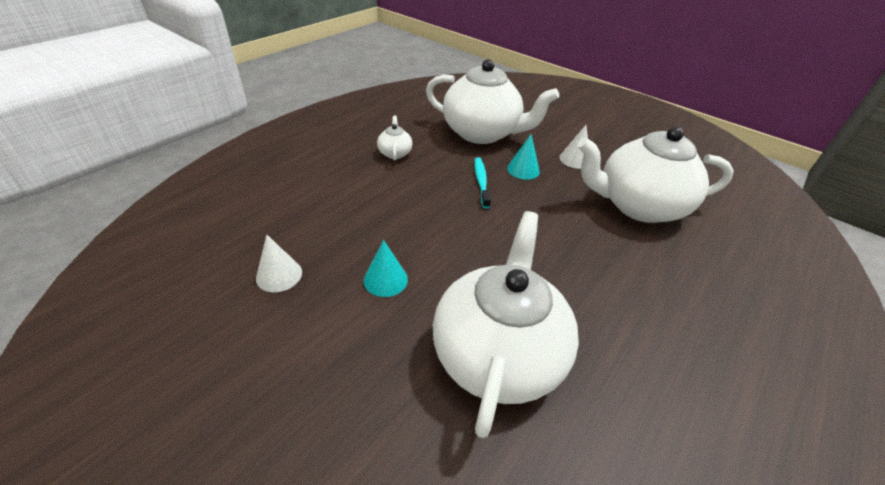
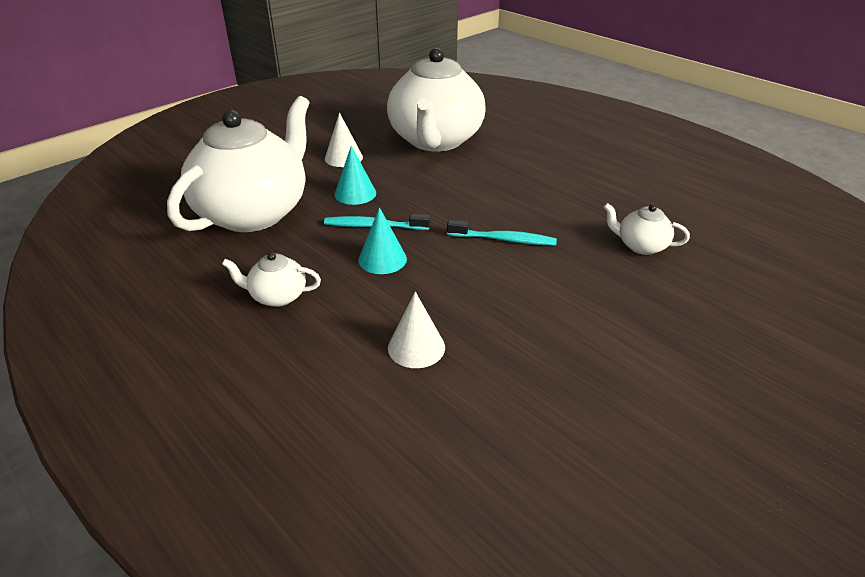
camera: 80 degrees left, 5 degrees down
(279, 275) = (558, 412): white cone -> white cone (416, 347)
(385, 279) = (556, 312): turquoise cone -> turquoise cone (382, 259)
(482, 250) = (504, 239): none -> turquoise toothbrush
(498, 353) = (640, 246): white teapot -> white teapot, size x0.41

